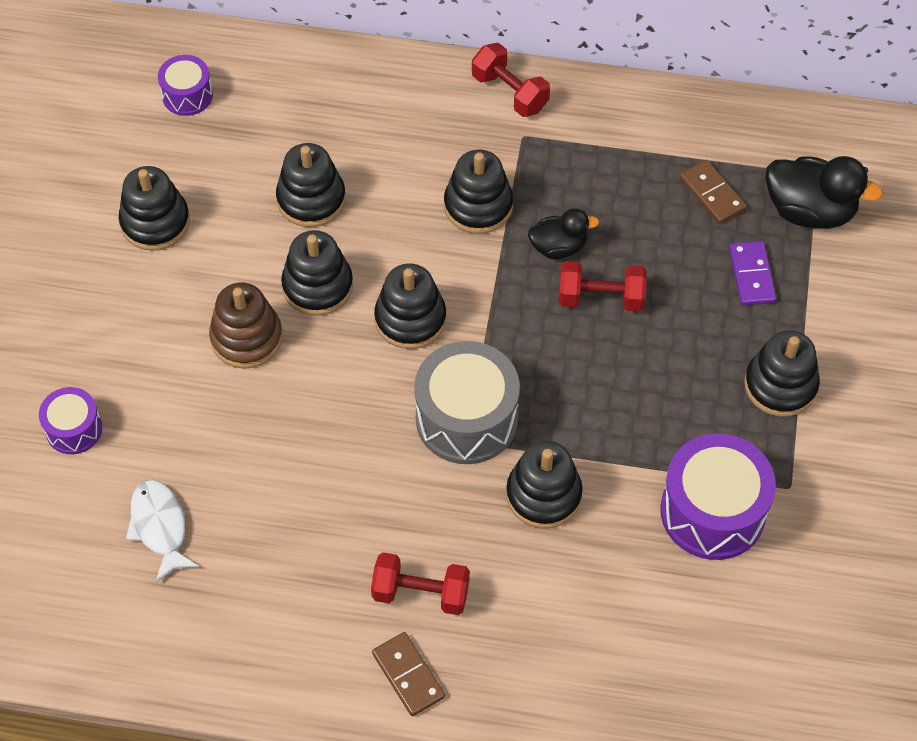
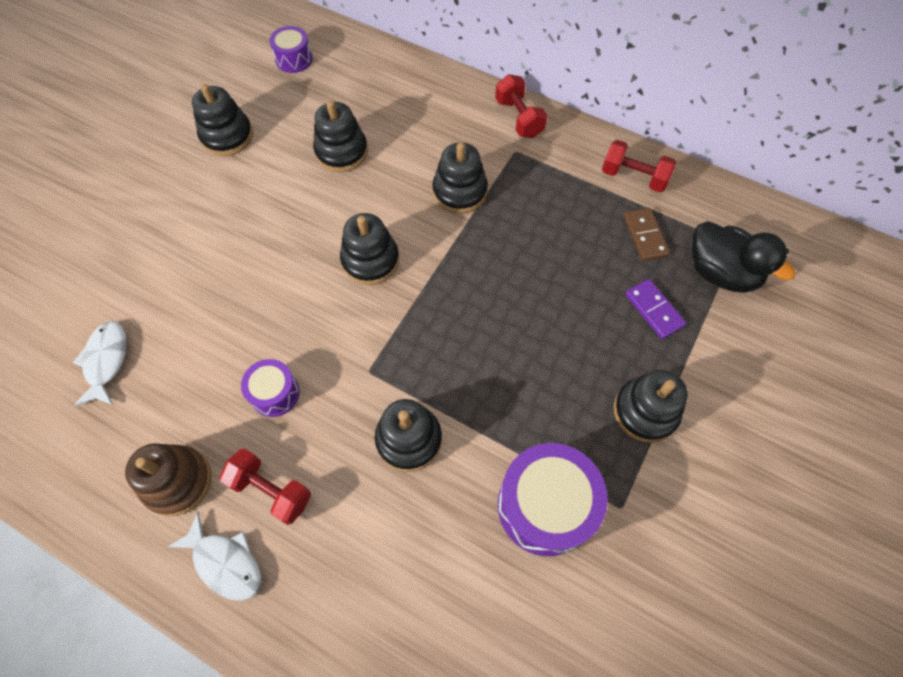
camera: 20 degrees right, 5 degrees up
(74, 429) = (90, 265): purple drum -> purple drum (275, 393)
(246, 338) = (245, 237): brown stacking toy -> brown stacking toy (178, 481)
(317, 286) = (315, 215): black stacking toy -> none
(408, 675) = (225, 562): brown domino -> white fish
(466, 418) = (376, 353): grey drum -> none
(558, 247) = (507, 240): black duck -> none
(600, 298) = (523, 290): red dumbbell -> red dumbbell (633, 177)
(752, 275) = (654, 310): purple domino -> purple domino turned 45 degrees counterclockwise

